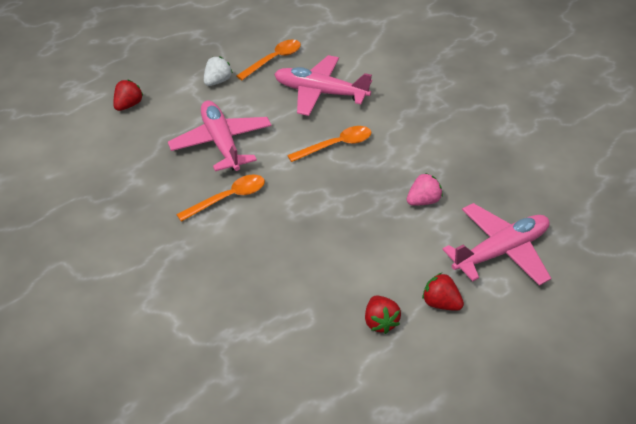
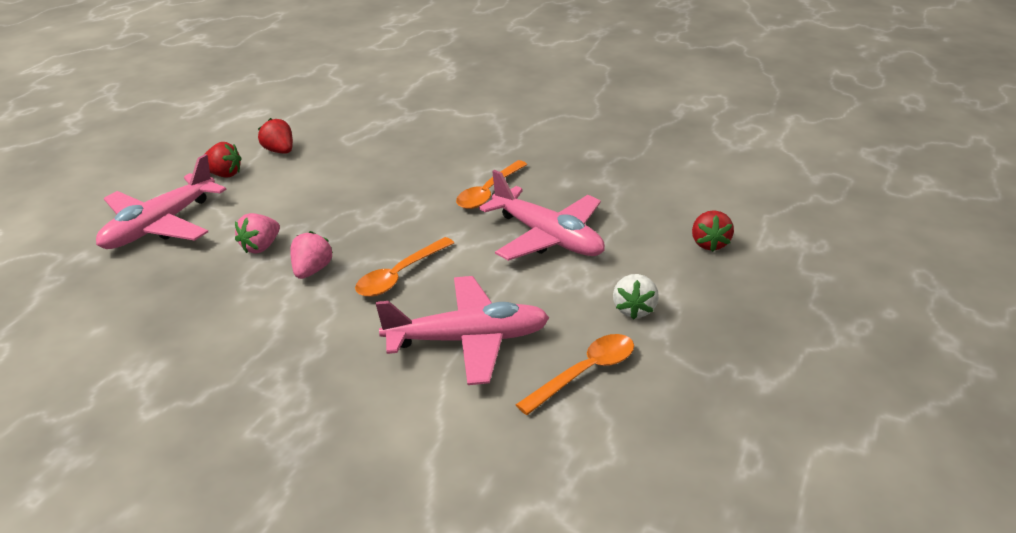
camera: 155 degrees right, 10 degrees down
(274, 60) = (585, 373): orange spoon -> orange spoon turned 150 degrees counterclockwise
(392, 168) = (312, 270): none -> pink strawberry

